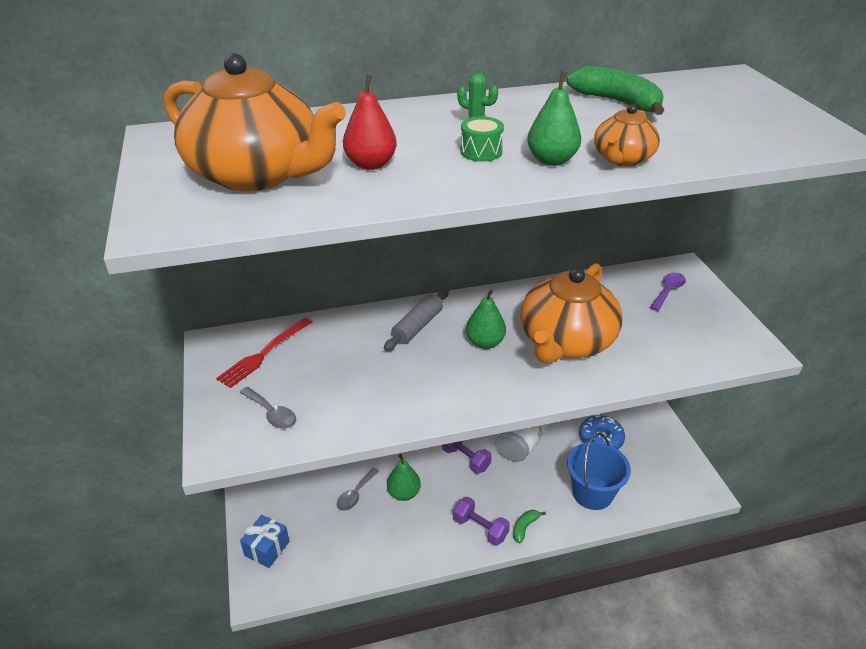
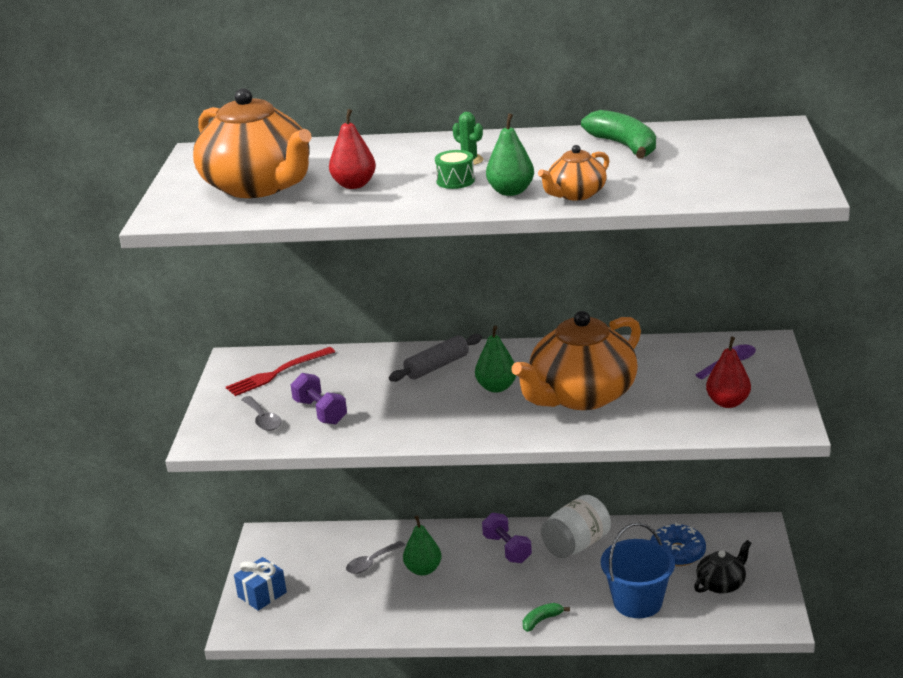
camera: 20 degrees right, 10 degrees down
(480, 528) = (491, 613): purple dumbbell -> purple dumbbell (320, 412)
(647, 463) = (721, 584): none -> black teapot
(693, 332) = (727, 402): none -> red pear

